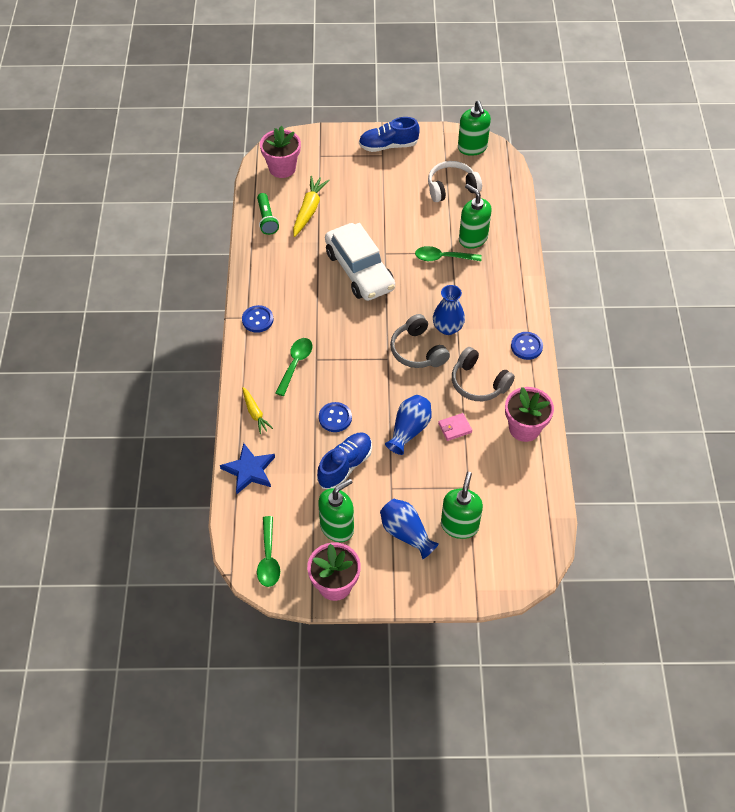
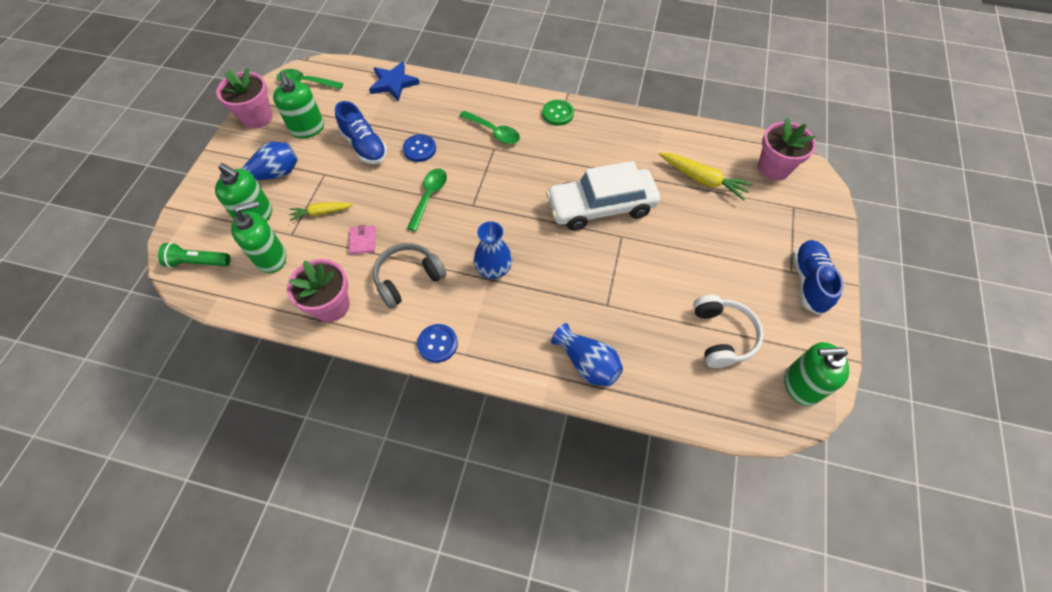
camera: 105 degrees right, 5 degrees up
(255, 413) = (450, 96): yellow carrot -> yellow carrot (321, 212)
(257, 320) = (557, 114): blue button -> green button
(267, 219) = (694, 142): green flashlight -> green flashlight (198, 262)
(409, 430) = (379, 202): blue vase -> blue vase (587, 363)
(417, 350) = (473, 233): grey headphones -> none
(442, 258) = (601, 293): green spoon -> green spoon (429, 196)
(473, 238) = (626, 335): green soap dispenser -> green soap dispenser (271, 257)

